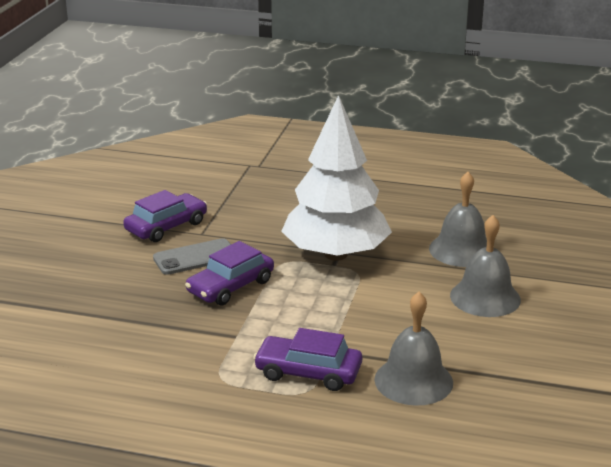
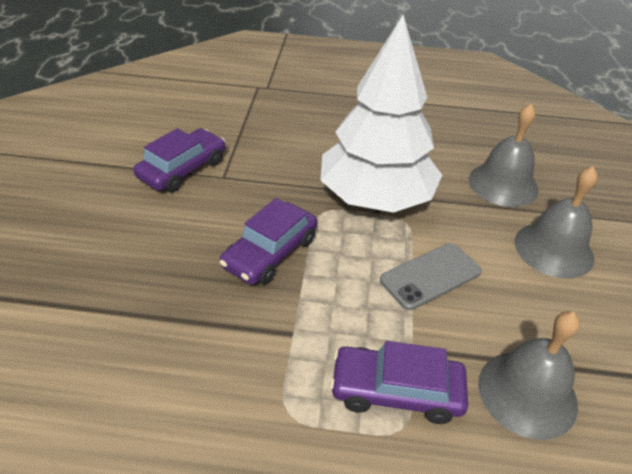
camera: 10 degrees left, 15 degrees up
(195, 257) = (222, 211): grey phone -> grey phone (430, 276)

